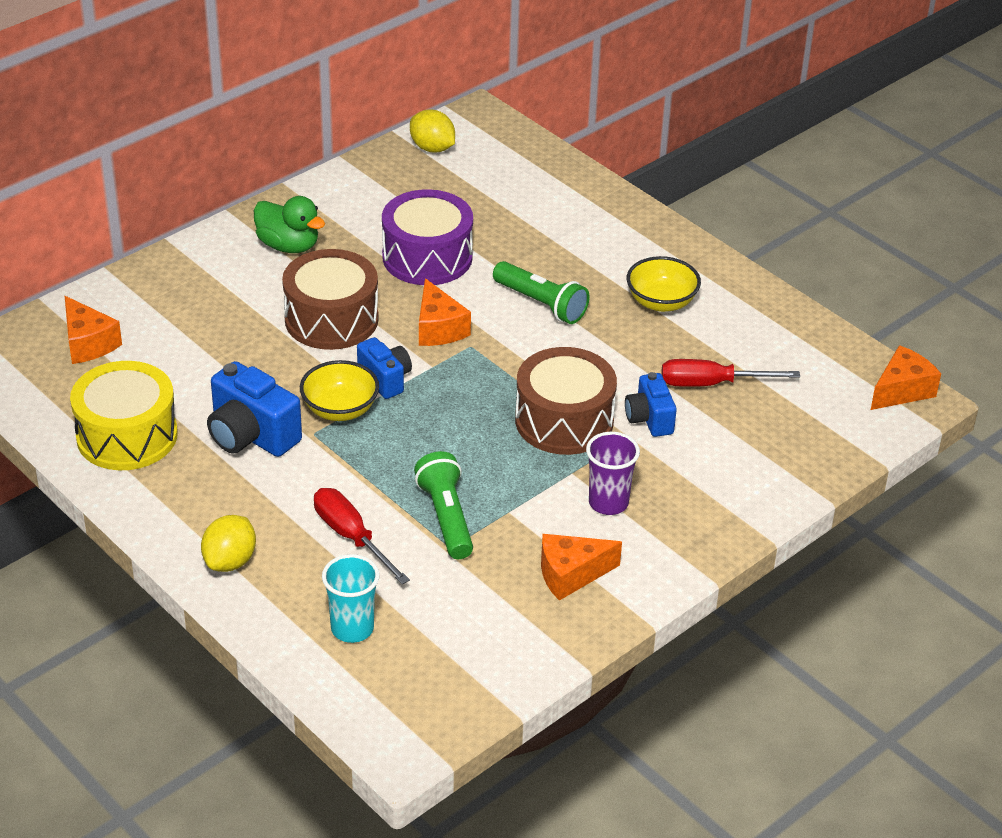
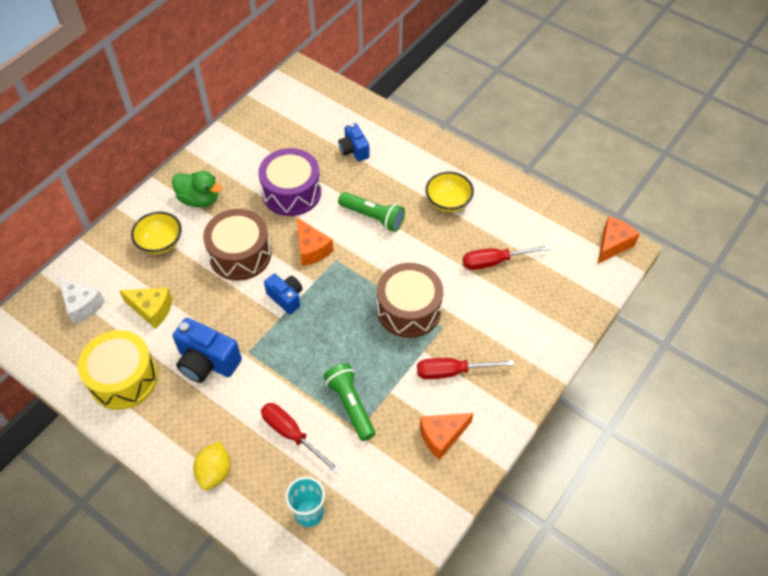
camera: 10 degrees left, 15 degrees up
(88, 343) = (81, 305): orange cheese -> white cheese
(187, 364) = (152, 309): none -> yellow cheese
(340, 409) = (261, 328): yellow bowl -> yellow bowl (160, 242)
(432, 148) = (276, 104): yellow lemon -> none
(608, 503) = (452, 372): purple cup -> red screwdriver
(649, 419) = (462, 297): blue camera -> blue camera (354, 150)

